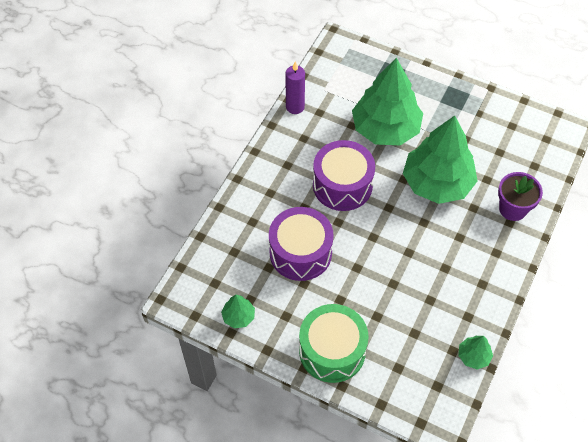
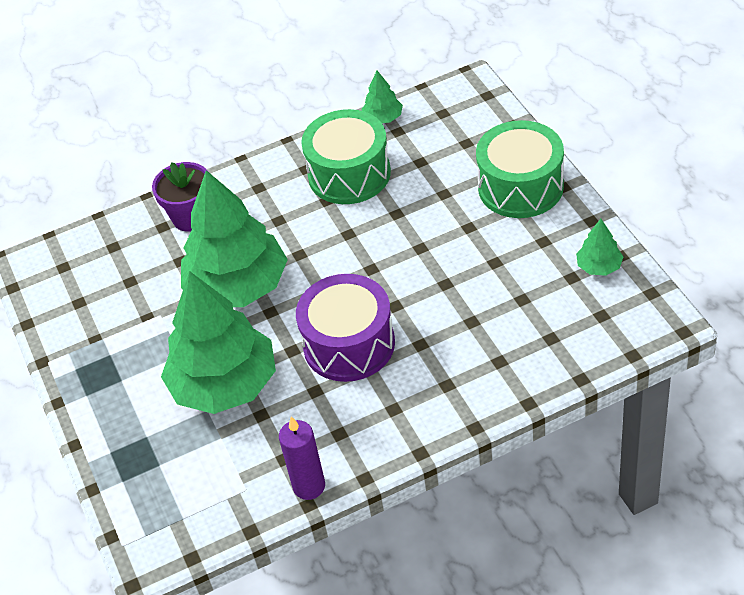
camera: 135 degrees left, 10 degrees down
(300, 252) = (470, 295): purple drum -> none
(450, 296) = (349, 174): none -> green drum

